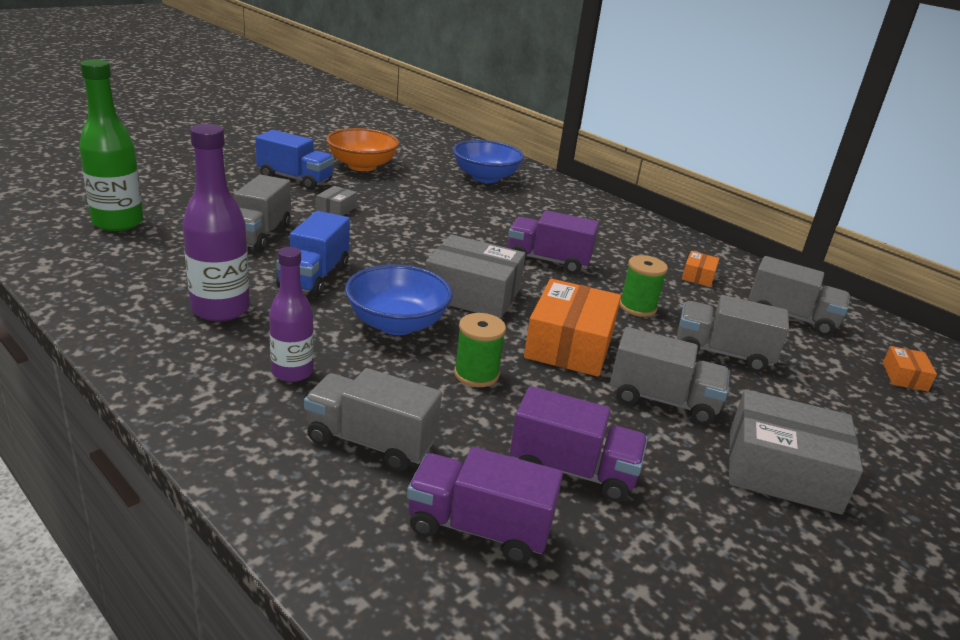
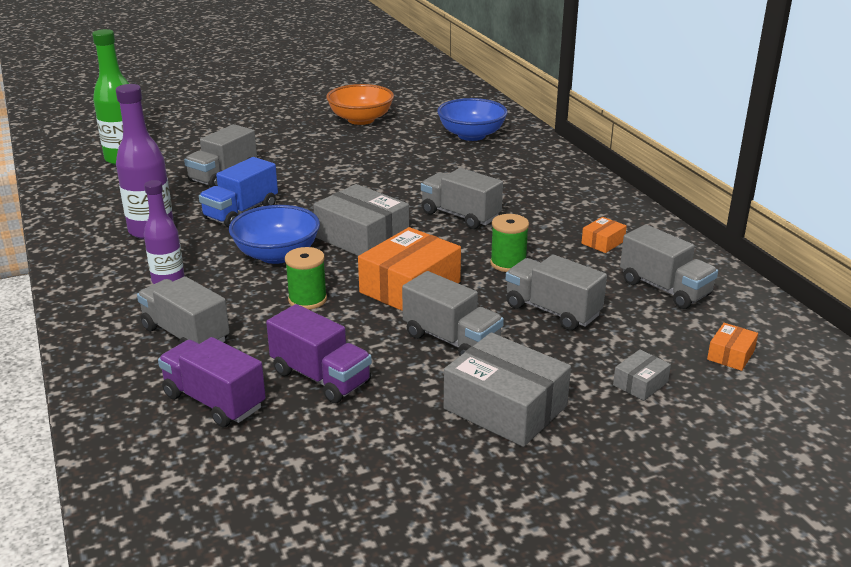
camera: 25 degrees right, 0 degrees up
(295, 179) = (291, 129): blue truck -> none
(336, 209) = (305, 157): grey box -> grey box (640, 384)
(548, 260) = (460, 215): purple truck -> grey truck

